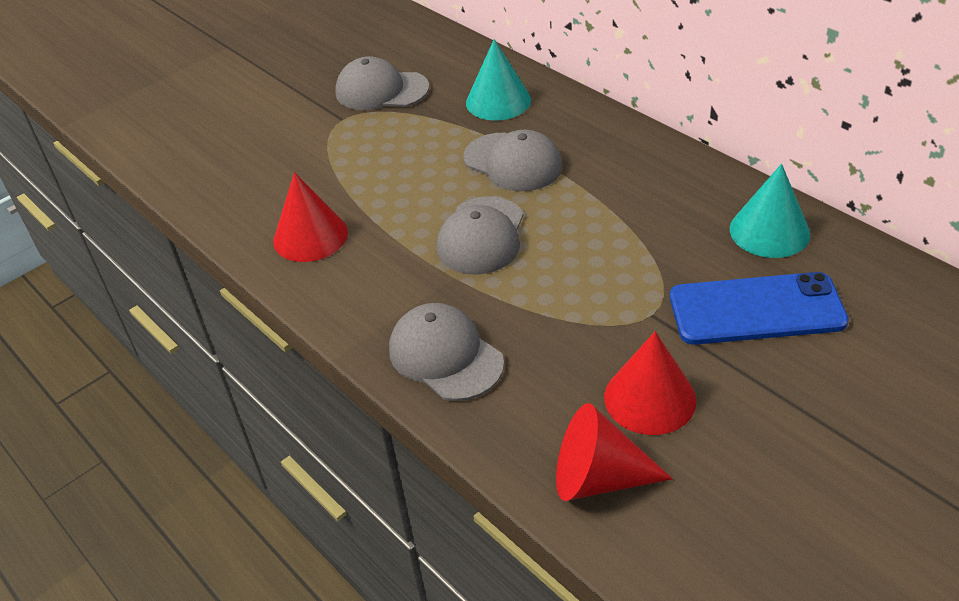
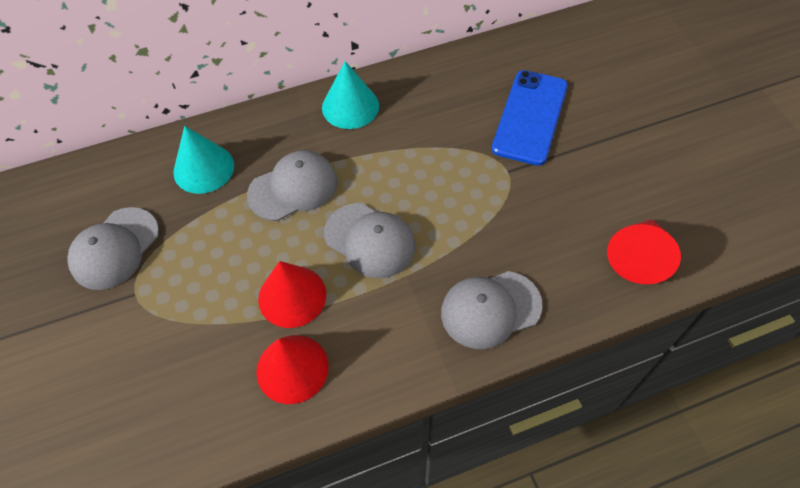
camera: 70 degrees left, 15 degrees up
(650, 398) = (582, 203): red cone -> red cone (292, 296)
(769, 231) = (462, 78): turquoise cone -> turquoise cone (350, 106)

